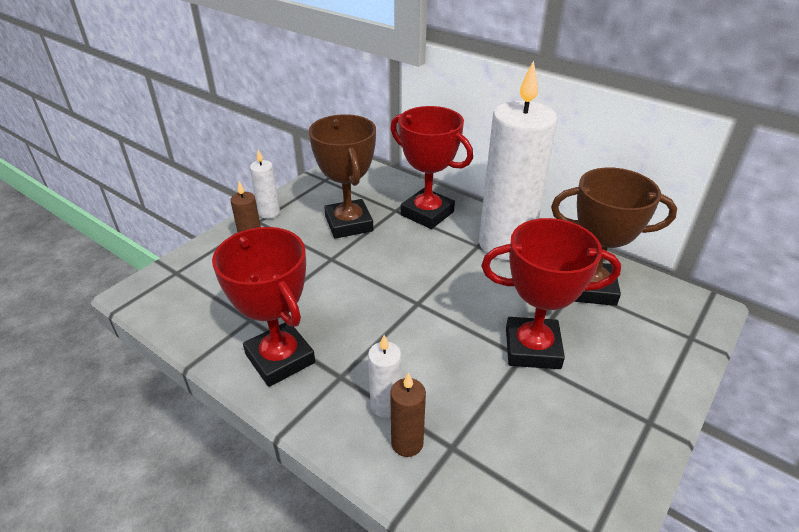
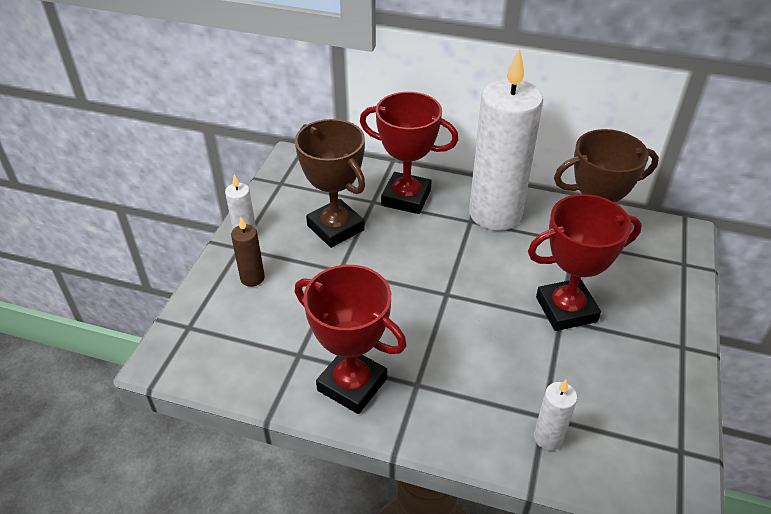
camera: 20 degrees left, 5 degrees up
(385, 405) = (471, 398): white candle -> white candle (548, 437)
(407, 443) = (507, 425): brown candle -> none

